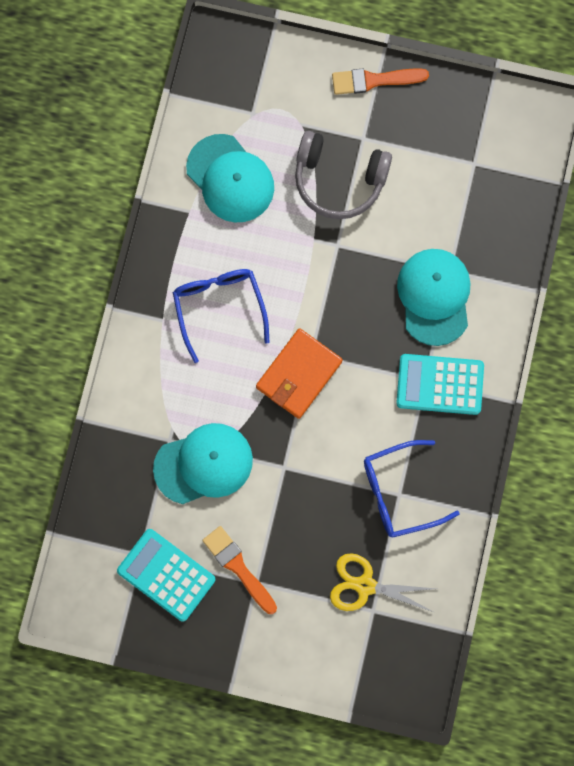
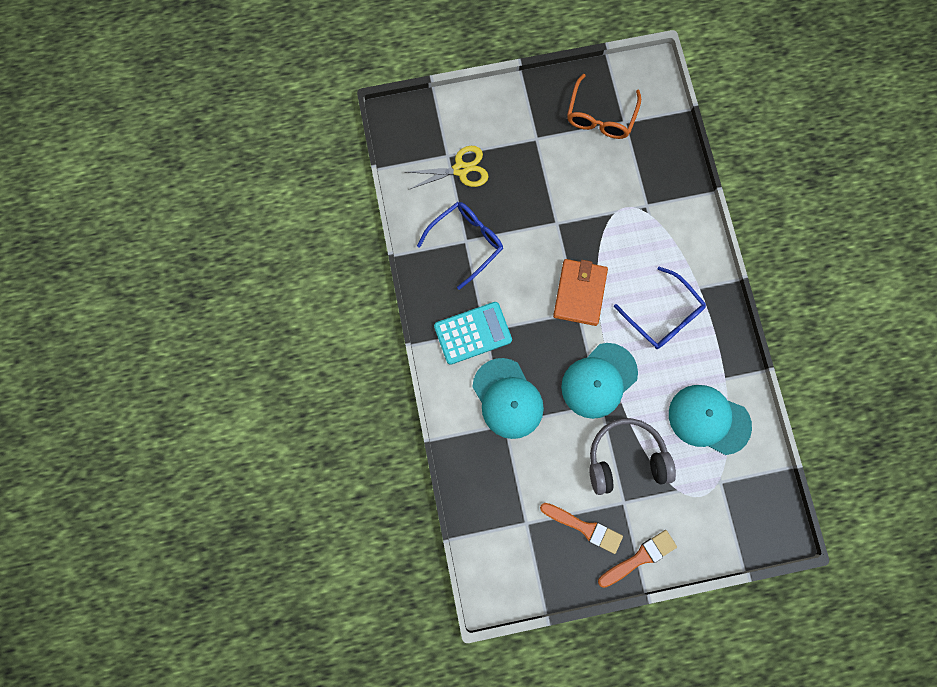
camera: 155 degrees right, 0 degrees up
(166, 575) = (600, 117): turquoise calculator -> orange glasses
(203, 464) = (614, 200): turquoise cap -> turquoise cap (599, 380)
(238, 567) = (554, 143): orange brush -> orange brush (584, 527)

